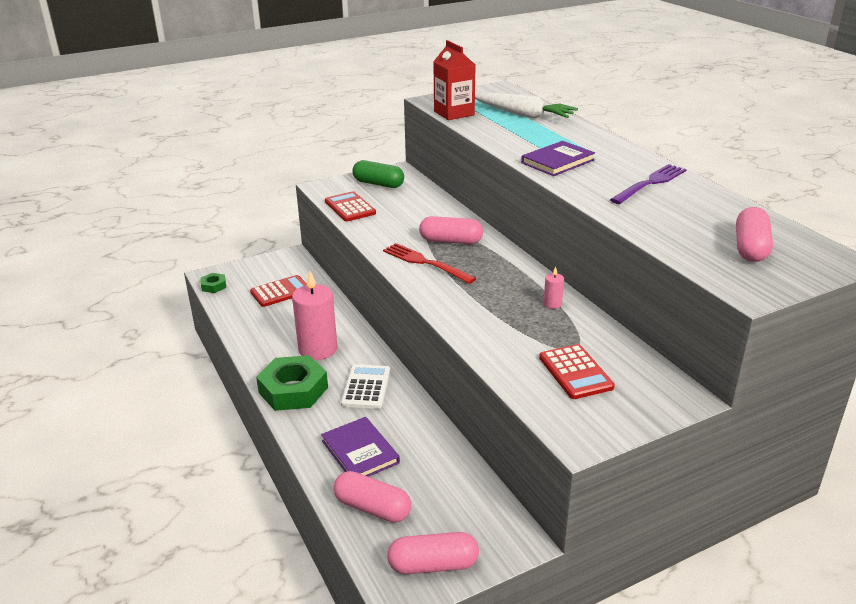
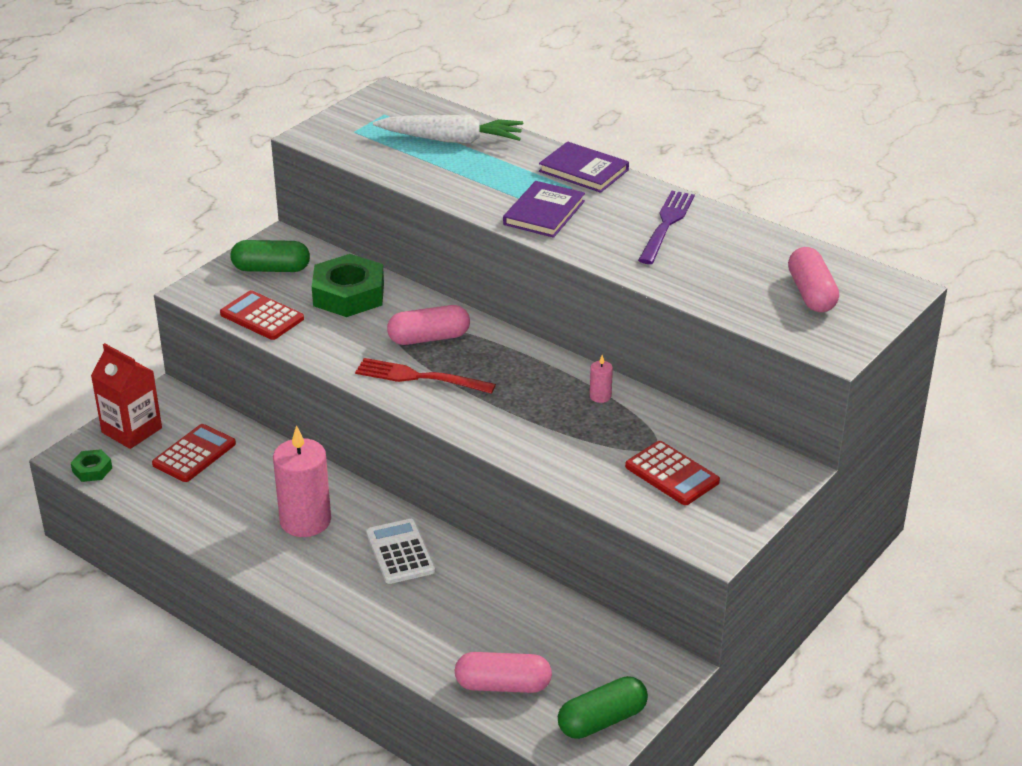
camera: 25 degrees left, 5 degrees up
(293, 390) = (314, 581): green nut -> green nut (349, 294)
(360, 452) = (447, 630): purple book -> purple book (583, 171)
(433, 565) = (602, 720): pink capsule -> green capsule
(454, 113) = (360, 155): red carton -> red carton (131, 430)

